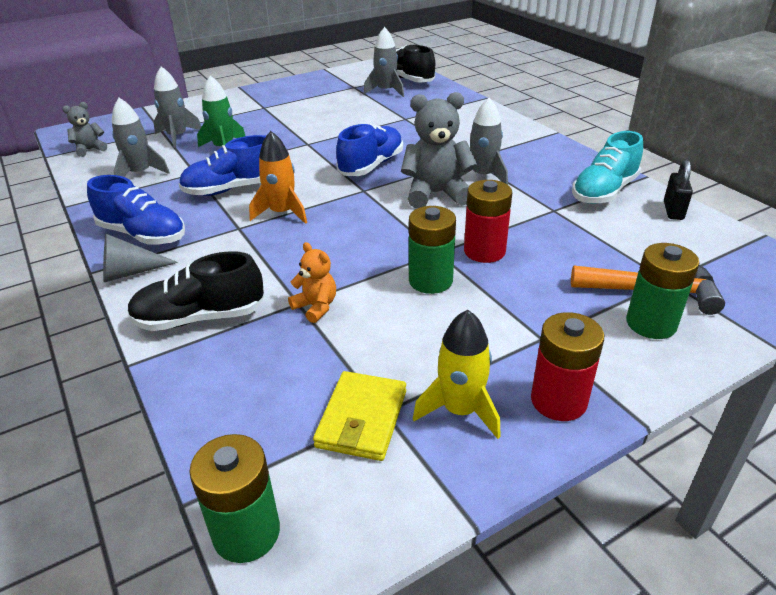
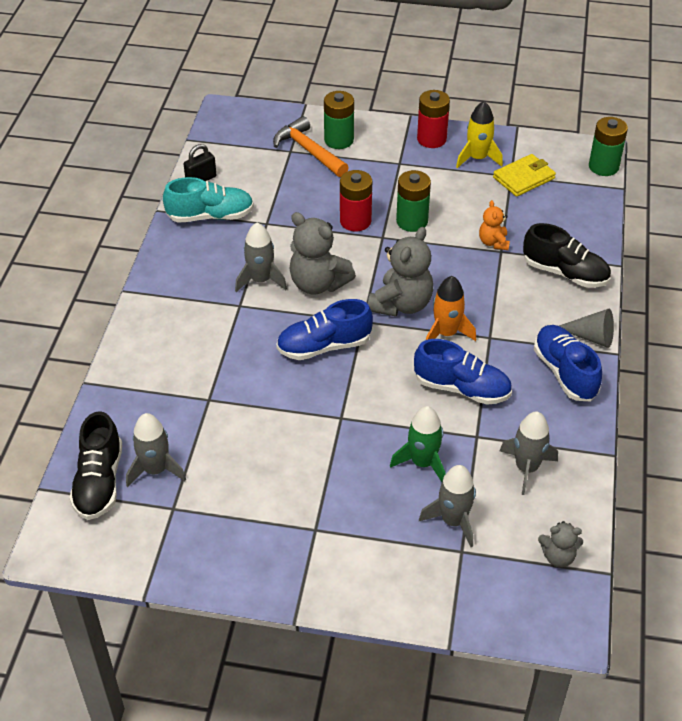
camera: 140 degrees left, 10 degrees up
(346, 213) = (401, 304): none -> grey teddy bear

